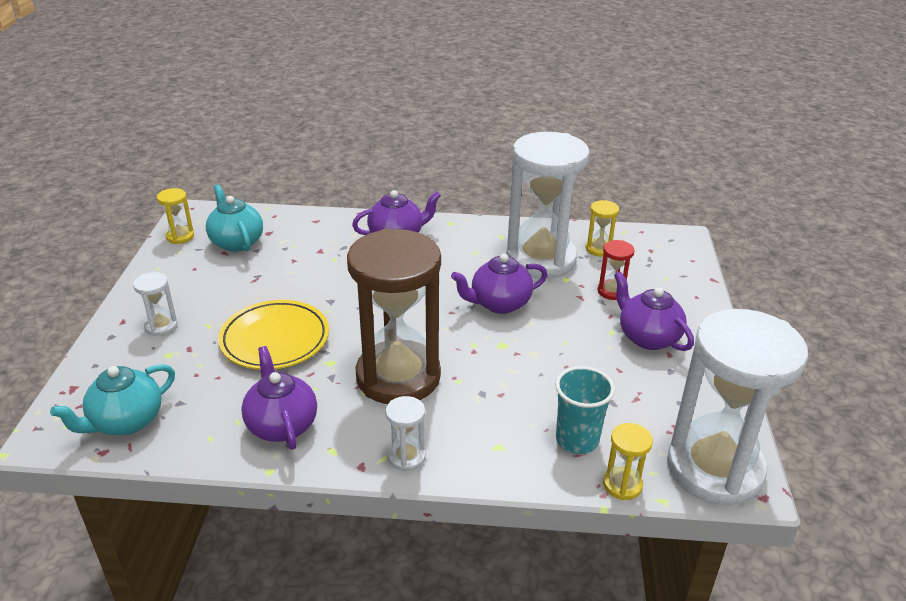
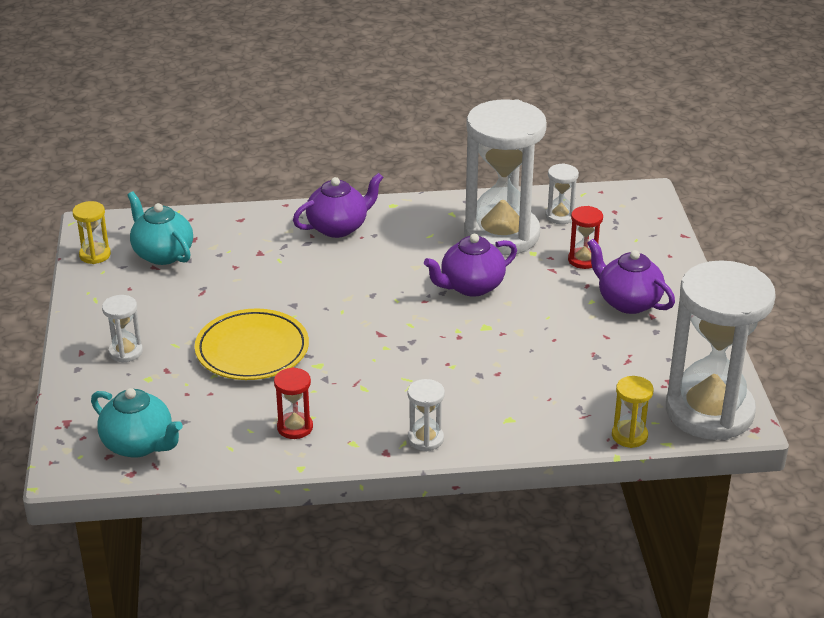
camera: 10 degrees left, 0 degrees up
(126, 422) = (139, 445): turquoise teapot -> turquoise teapot turned 90 degrees counterclockwise
(281, 425) = (295, 427): purple teapot -> red hourglass
(398, 376) = (392, 370): brown hourglass -> none
(577, 440) = (580, 404): turquoise cup -> none
(599, 249) = (560, 216): yellow hourglass -> white hourglass

